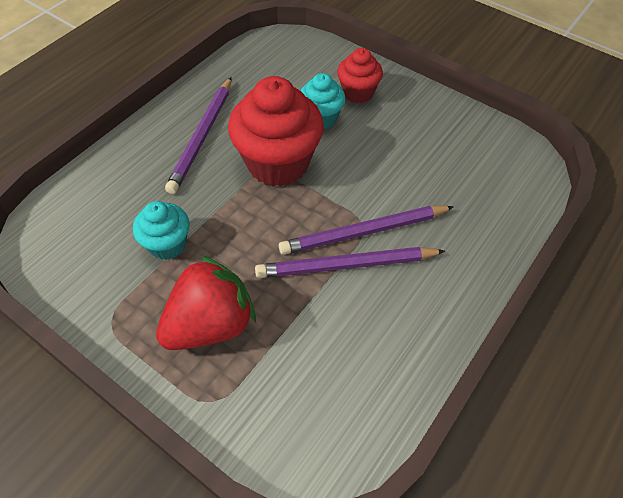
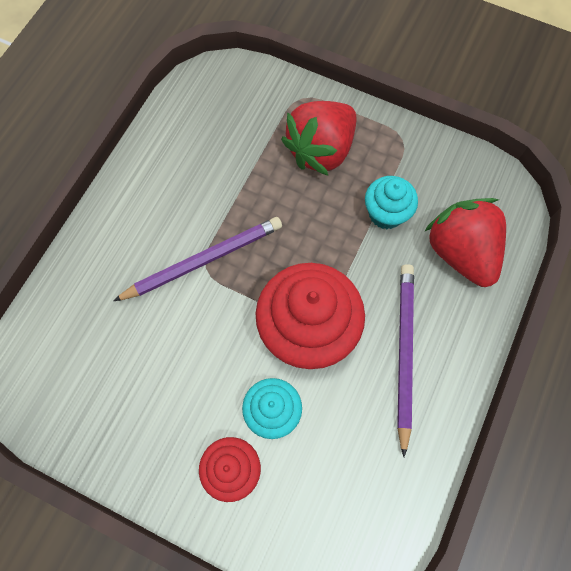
camera: 170 degrees right, 15 degrees up
(113, 199) = (460, 252): none -> red strawberry
(346, 265) = (216, 222): purple pencil -> none

